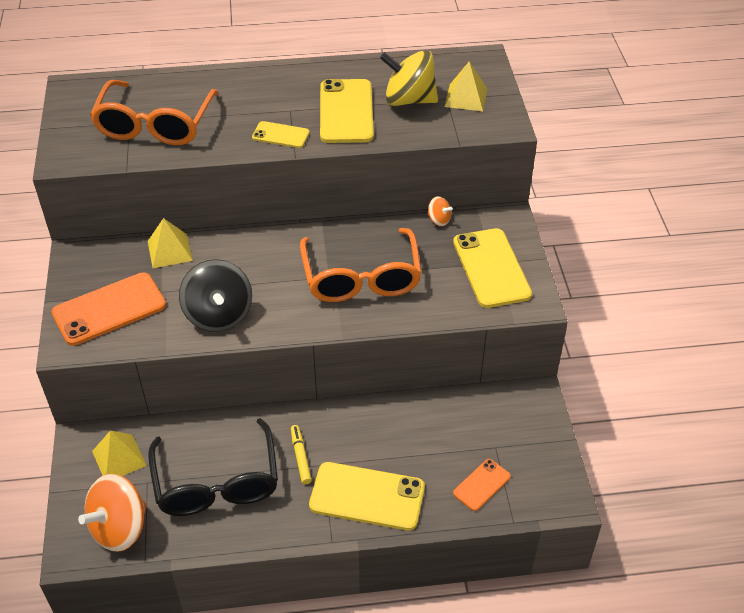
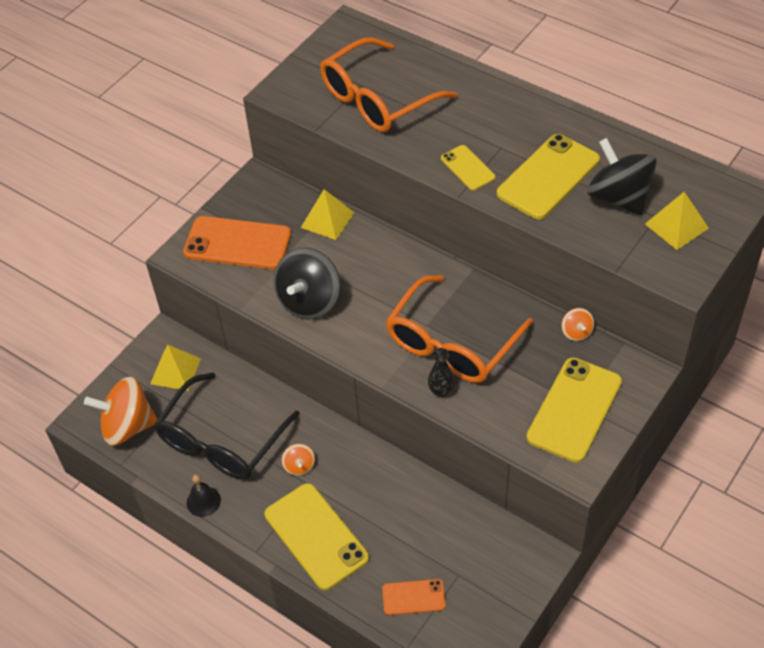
camera: 45 degrees right, 5 degrees up
(249, 537) = (203, 501): none -> black bell
(301, 457) = (299, 466): yellow marker -> orange spinning top
(388, 313) = (441, 391): none -> black vase
(409, 100) = (618, 197): yellow spinning top -> black spinning top

